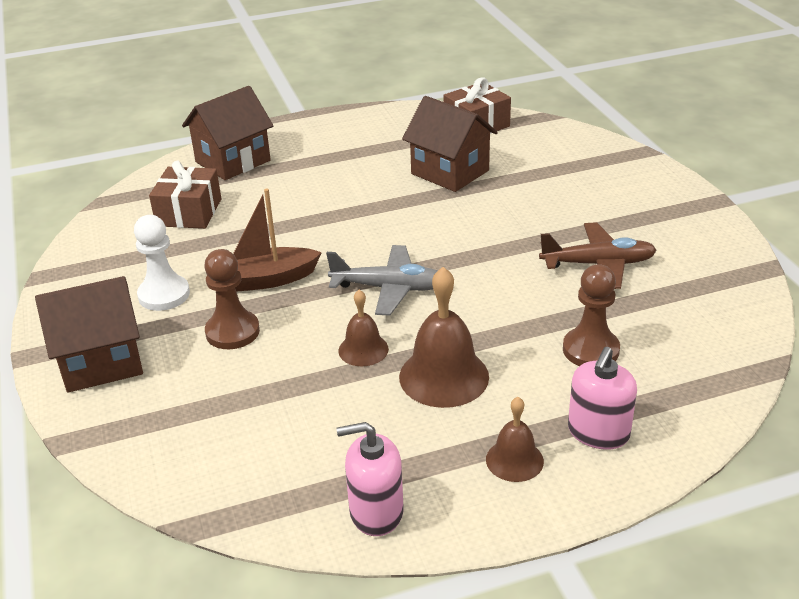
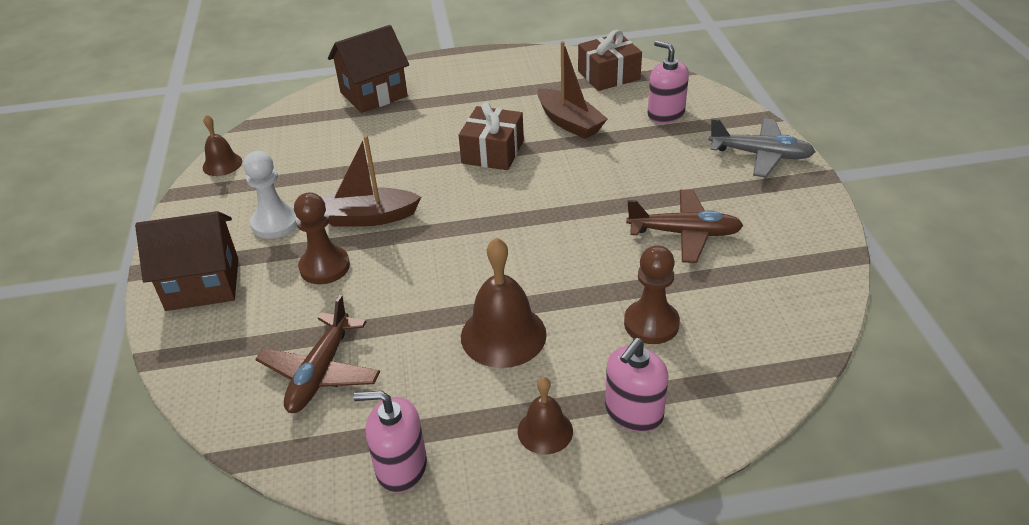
camera: 10 degrees right, 5 degrees up
(189, 212) = (320, 142): brown gift -> brown gift (492, 152)
(261, 433) = (320, 373): none -> brown plane
(363, 349) = (437, 298): brown bell -> brown bell (222, 164)
(389, 288) = (479, 238): grey plane -> grey plane (761, 155)
(450, 172) = (569, 123): brown house -> brown boat
(545, 156) = (665, 114): none -> pink soap dispenser

